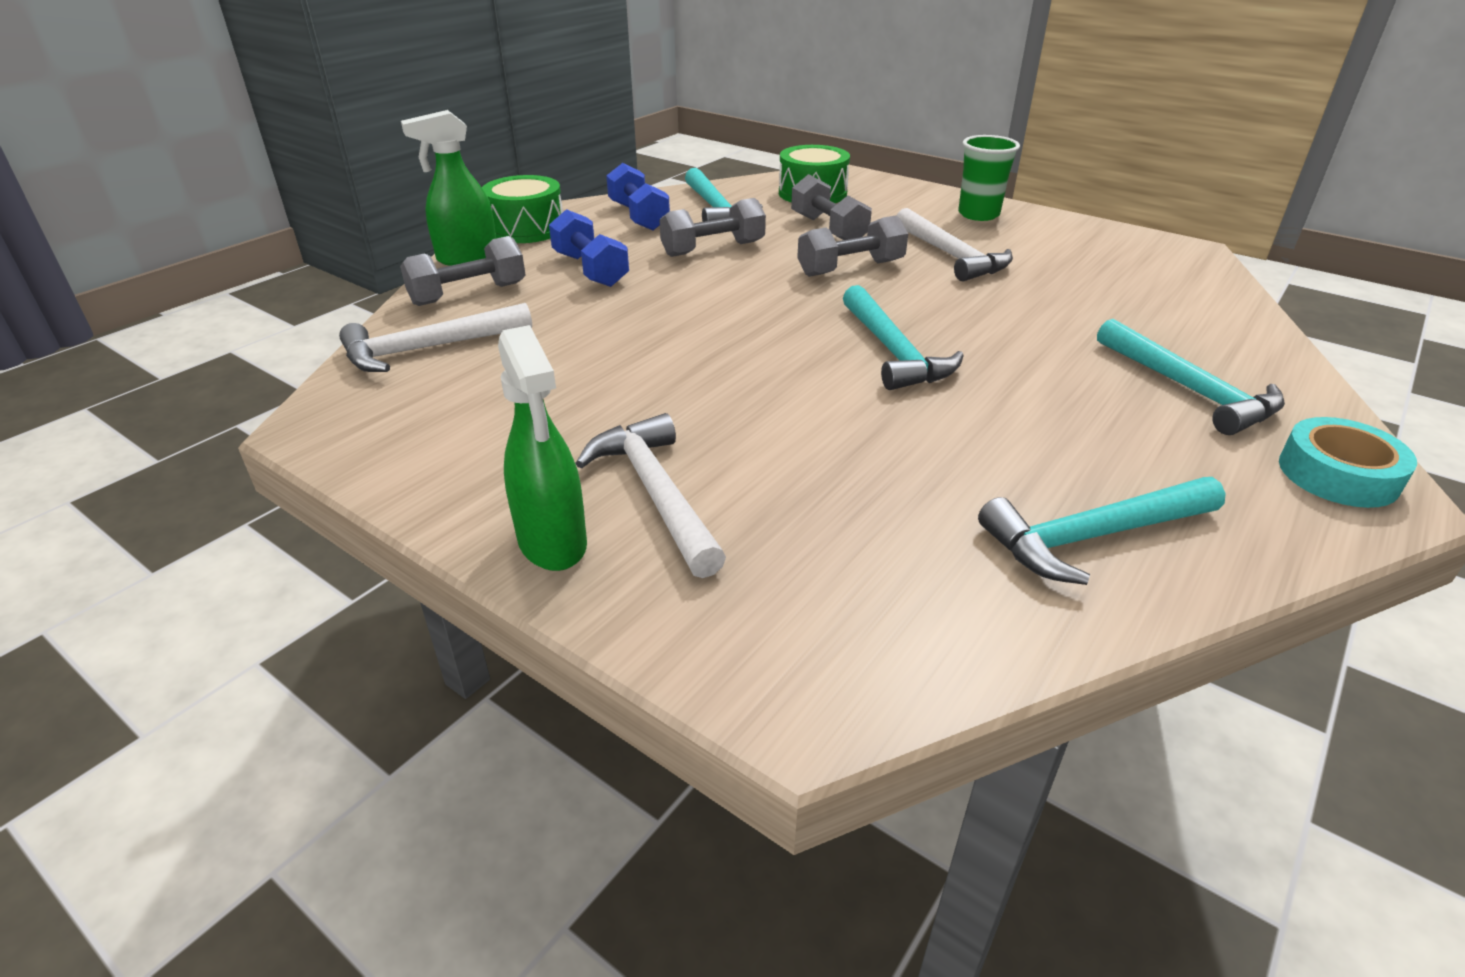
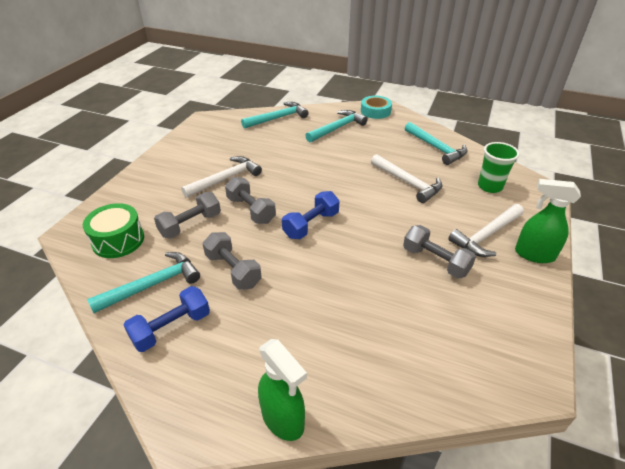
camera: 105 degrees left, 5 degrees up
(429, 349) = (431, 369): white hammer -> white hammer (408, 183)
(468, 294) = (348, 384): grey dumbbell -> grey dumbbell (435, 261)
(526, 229) = (208, 401): green drum -> none
(552, 543) = (533, 254): green spray bottle -> green spray bottle turned 120 degrees counterclockwise
(590, 270) = (284, 325): blue dumbbell -> blue dumbbell (311, 225)
(893, 352) = (341, 189): turquoise hammer -> turquoise hammer (277, 118)
(978, 214) = (160, 172): green cup -> green cup (490, 186)

